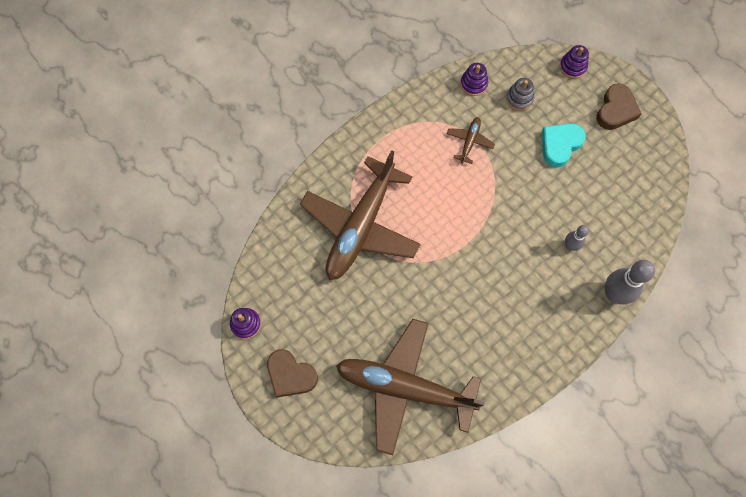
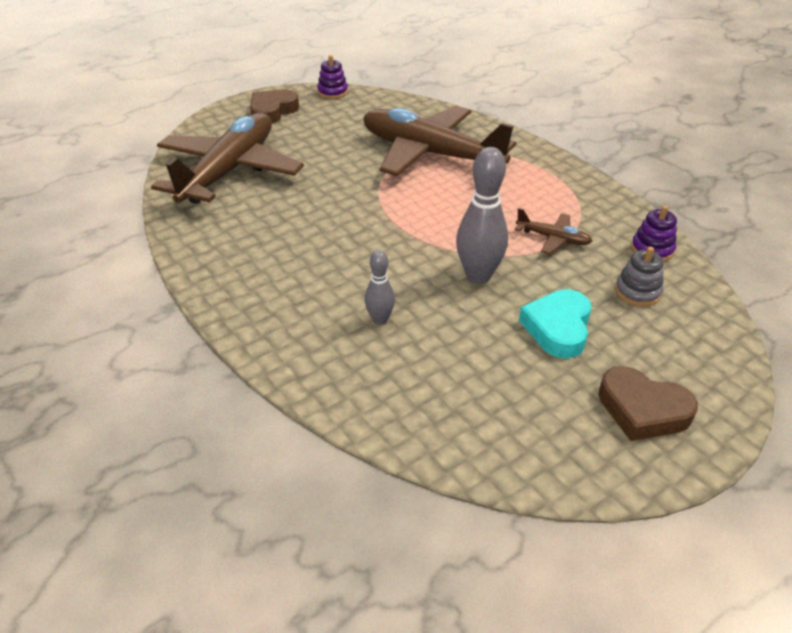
camera: 95 degrees right, 30 degrees down
(560, 145) = (558, 328): turquoise heart -> turquoise heart turned 120 degrees counterclockwise
(573, 67) = (721, 362): purple stacking toy -> none
(614, 294) = (290, 358): grey bowling pin -> grey bowling pin (478, 276)

